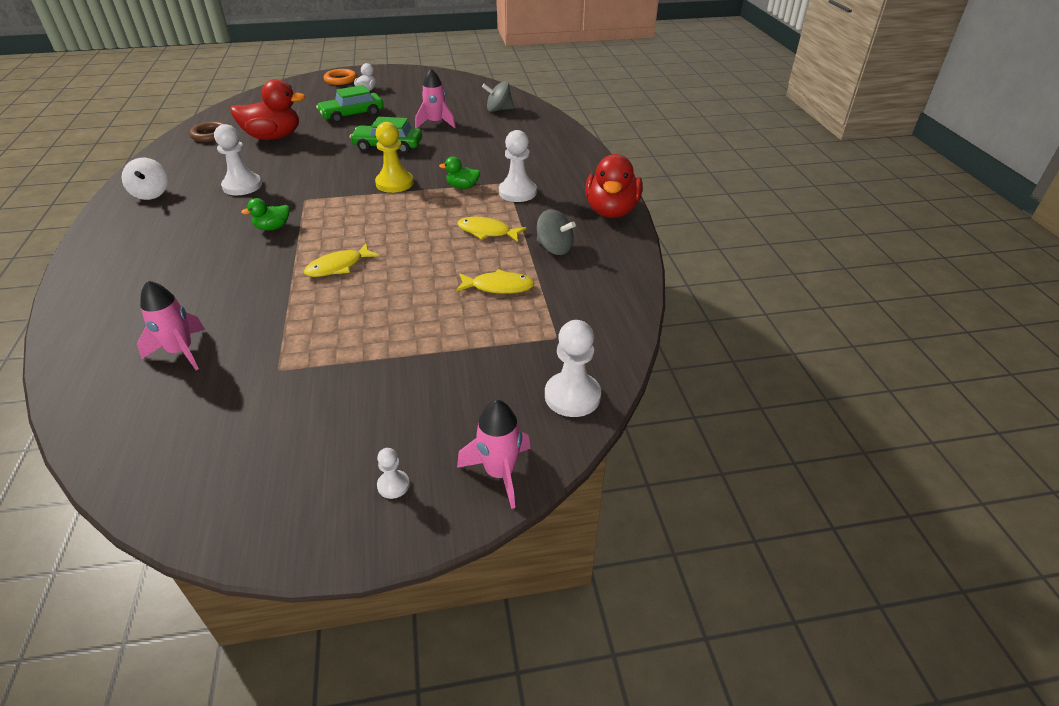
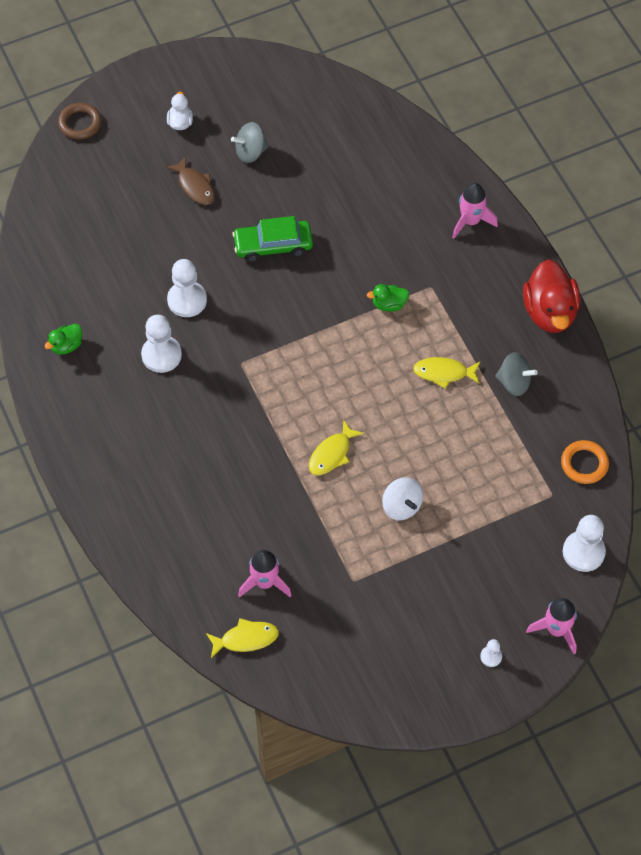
camera: 15 degrees left, 20 degrees up
(151, 194) = (76, 390): white spinning top -> white spinning top (401, 506)
(211, 135) = (57, 267): brown ring -> brown ring (80, 123)
(273, 137) = (133, 255): red duck -> none
(273, 227) = (237, 414): green duck -> green duck (66, 346)
(340, 80) = (131, 102): orange ring -> orange ring (584, 464)
(352, 115) = (195, 186): green car -> brown fish
(394, 183) = (316, 314): yellow pawn -> none
(436, 123) = (303, 184): pink rocket -> pink rocket (470, 221)
(498, 110) = (363, 136): grey spinning top -> grey spinning top (250, 152)
(499, 287) = (484, 447): yellow fish -> yellow fish (246, 639)
(517, 192) = (448, 301): white pawn -> white pawn (187, 300)

